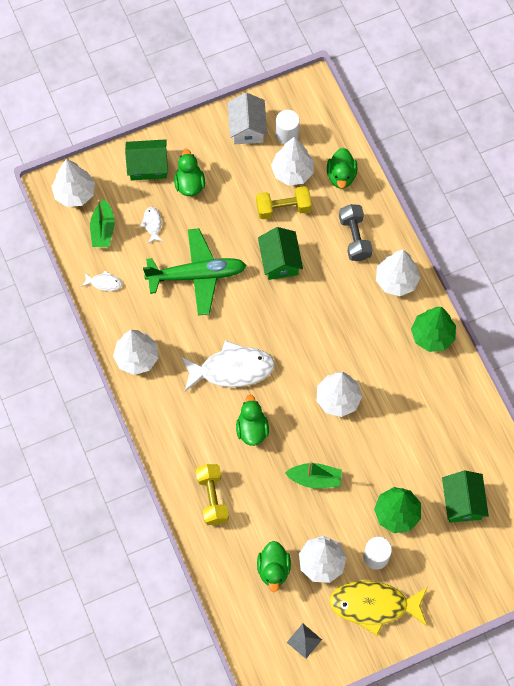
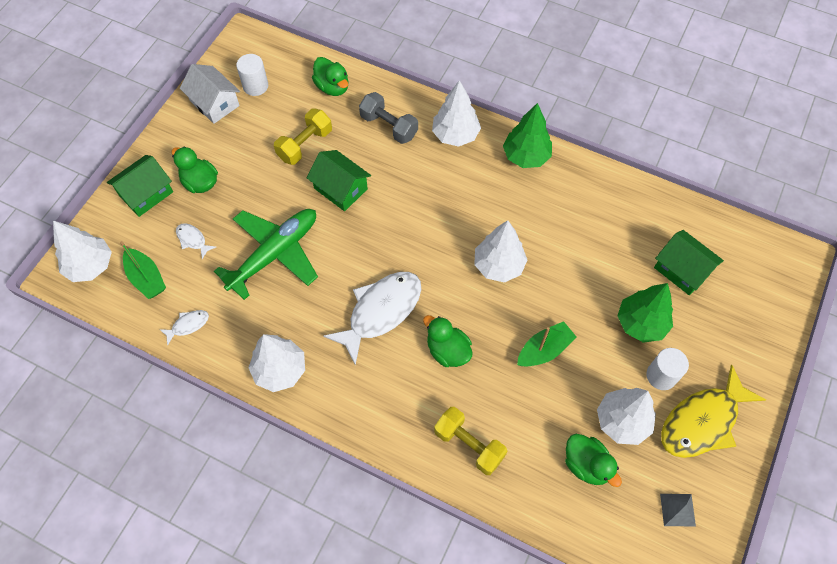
camera: 40 degrees left, 5 degrees down
(292, 172) = (287, 111): white tree -> none

